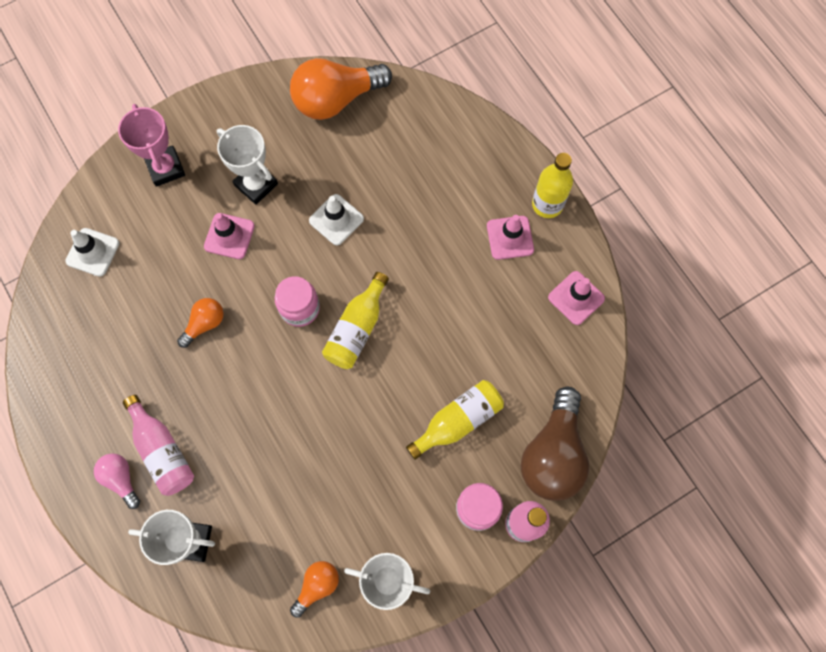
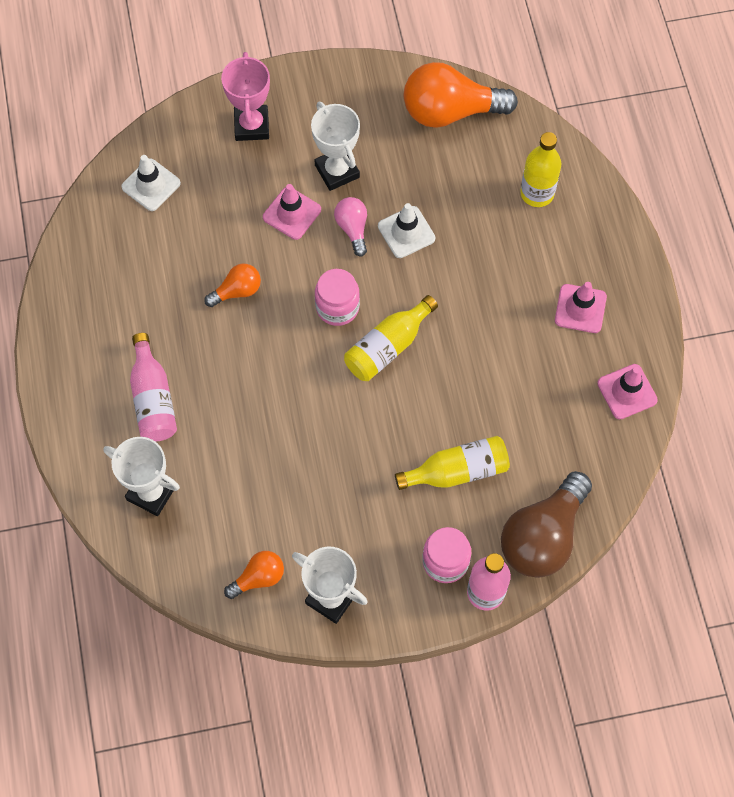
camera: 20 degrees right, 5 degrees down
(121, 479) = (104, 411): pink light bulb -> pink light bulb (353, 229)
(547, 204) = (633, 288): yellow bottle -> yellow bottle (537, 193)

